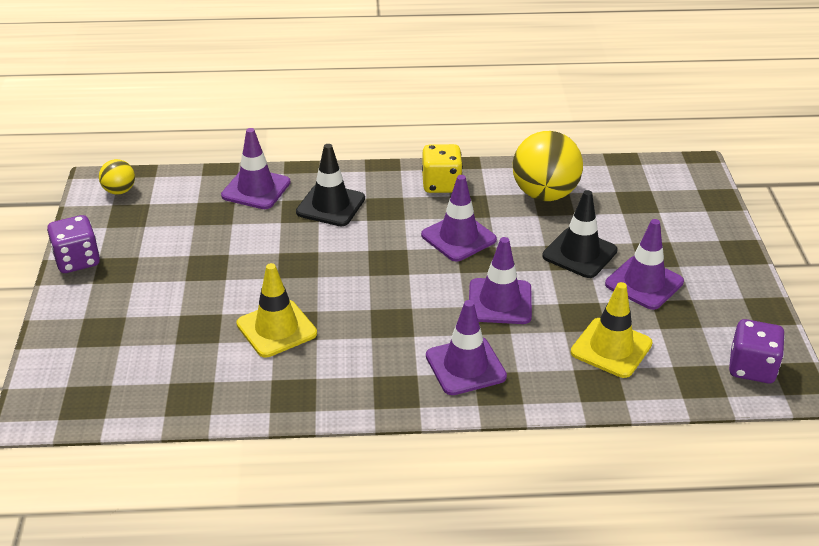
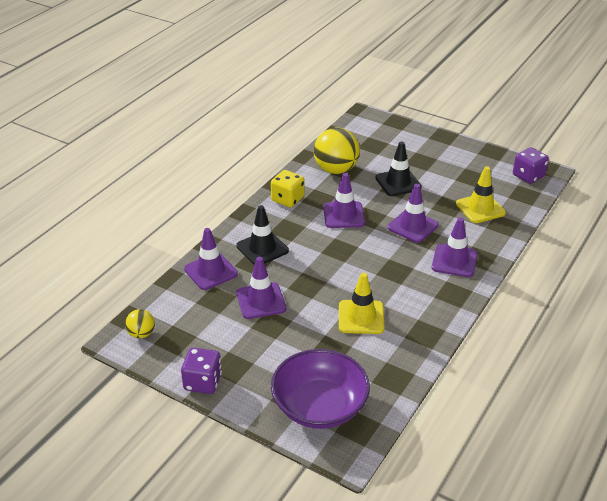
camera: 55 degrees left, 0 degrees up
(98, 358) = (319, 406): none -> purple bowl
(644, 283) = (440, 175): purple traffic cone -> purple traffic cone (261, 301)

